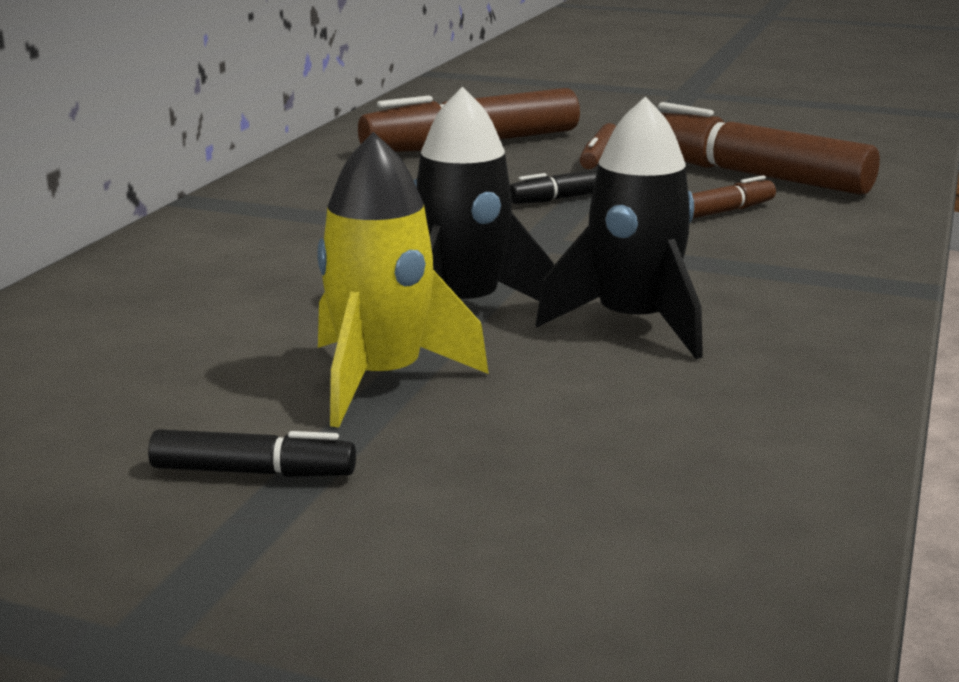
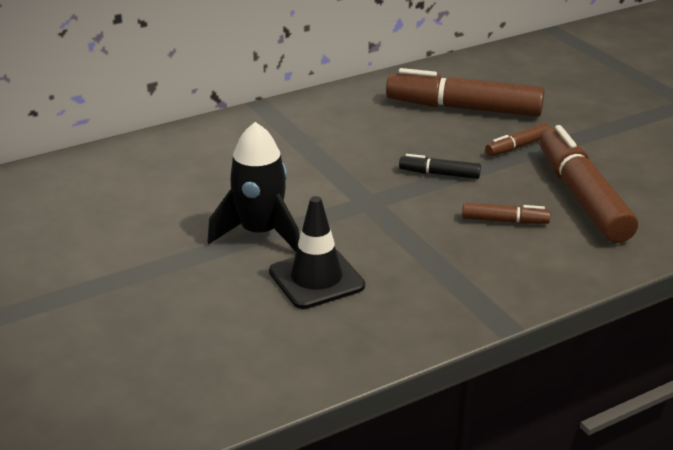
camera: 40 degrees right, 10 degrees up
(253, 472) = (53, 285): black marker -> none
(381, 380) = (163, 260): yellow rocket -> none
(633, 324) = (316, 279): black rocket -> black traffic cone

